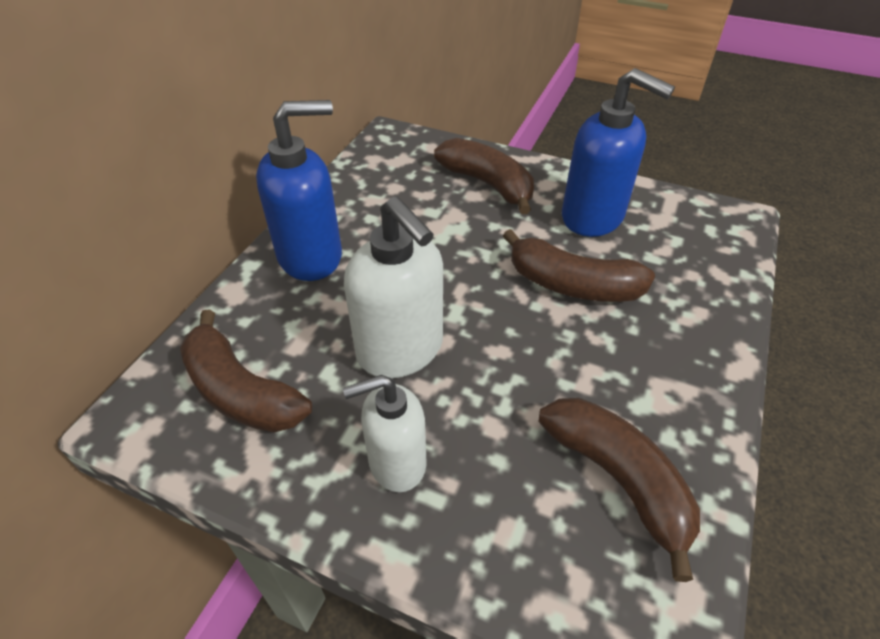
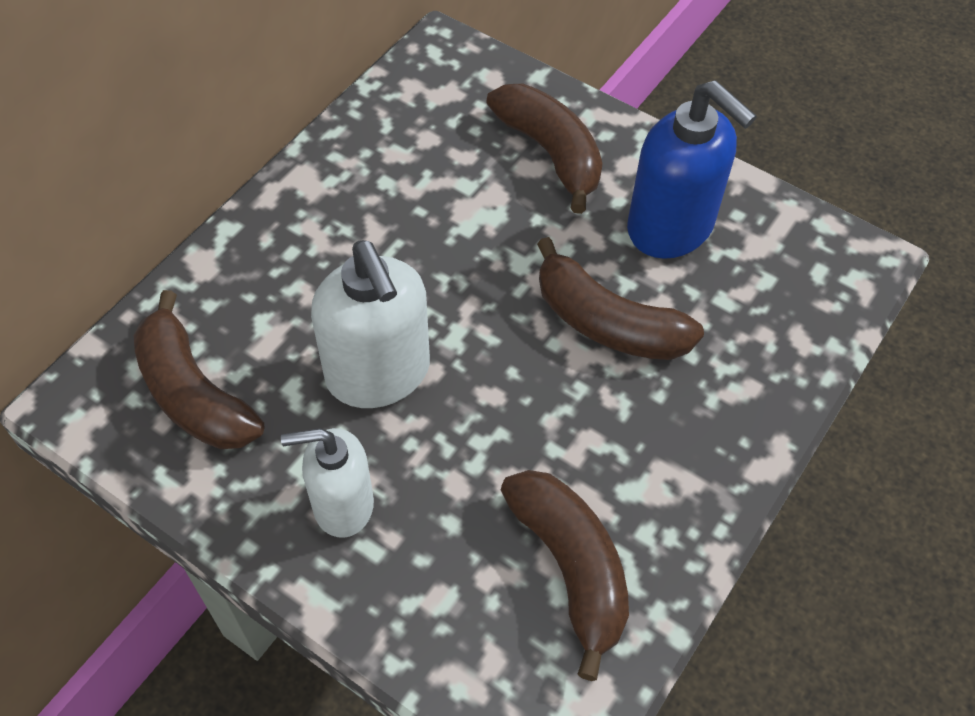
camera: 10 degrees right, 10 degrees up
(311, 256) = (301, 228): blue soap dispenser -> none

